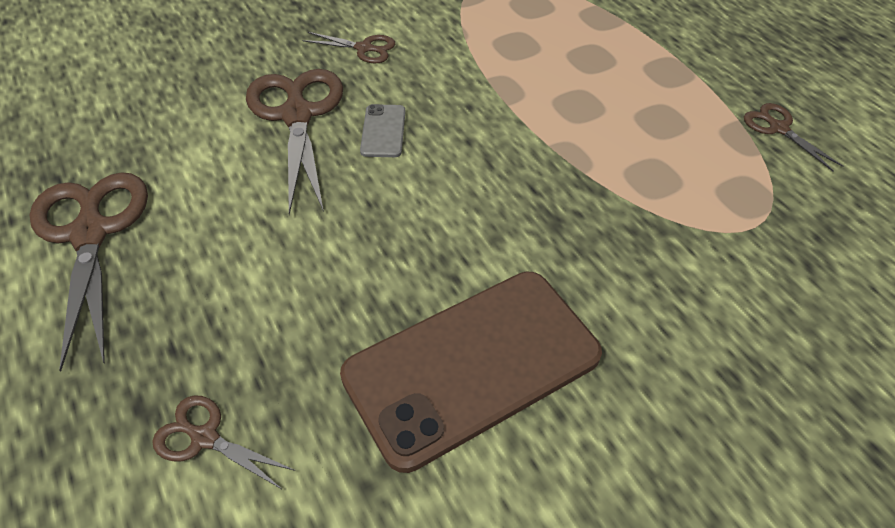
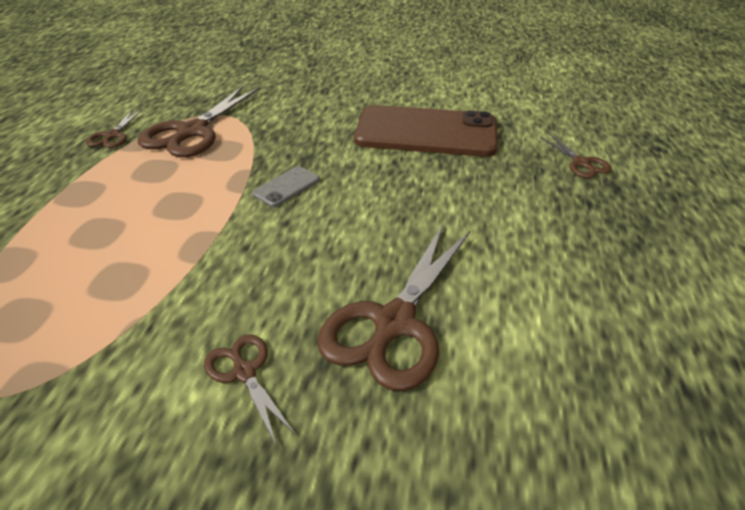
camera: 140 degrees left, 10 degrees down
(91, 233) = (646, 306): brown scissors -> brown scissors (192, 132)
(383, 131) = (336, 263): grey phone -> grey phone (286, 187)

